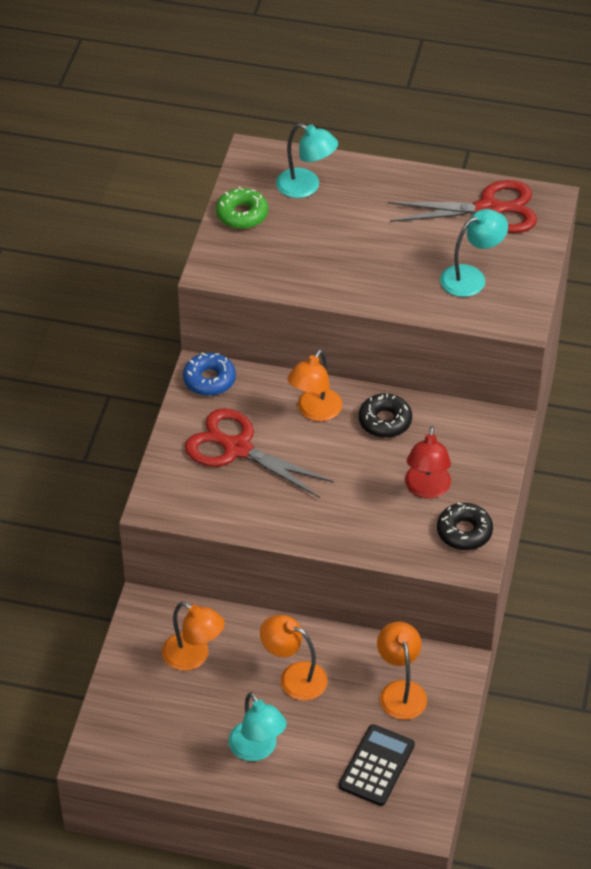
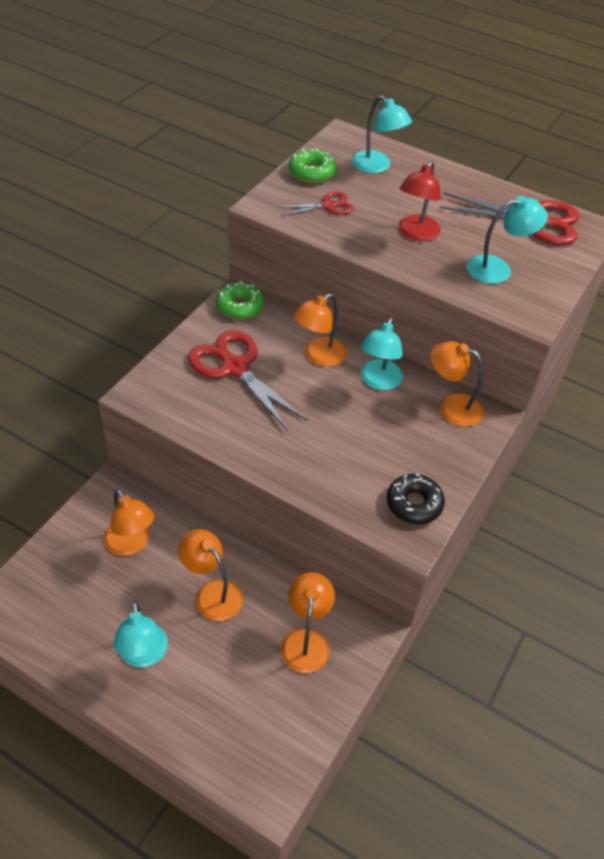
camera: 15 degrees right, 0 degrees up
(209, 380) = (240, 306): blue donut -> green donut
(277, 251) = (328, 206): none -> red scissors
(376, 765) = (250, 712): black calculator -> none
(385, 421) = (378, 381): black donut -> turquoise lamp
(427, 489) = (393, 452): red lamp -> red lamp (415, 234)
(465, 427) = (451, 407): none -> orange lamp

